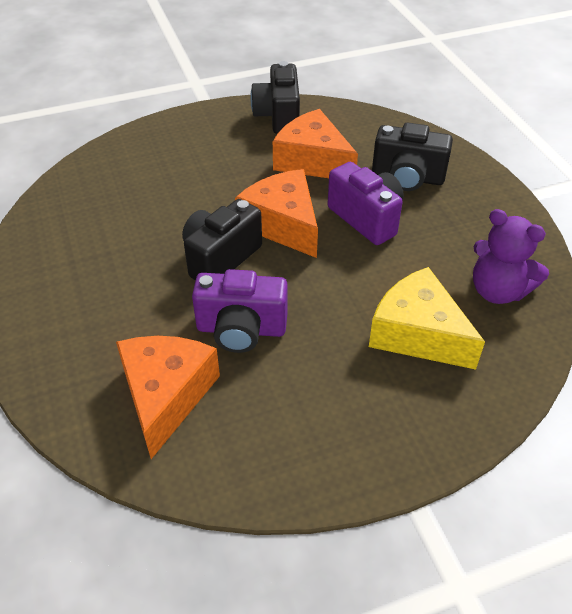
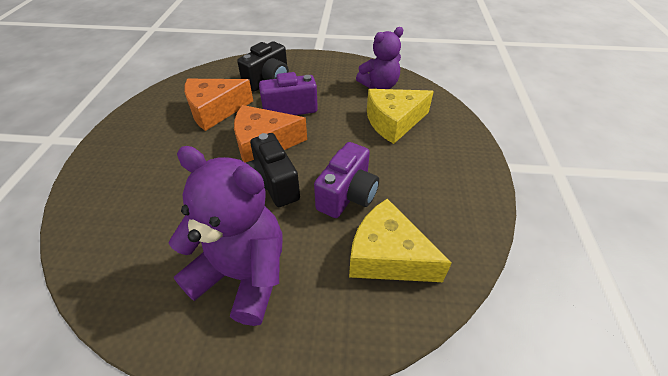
camera: 65 degrees left, 0 degrees up
(94, 286) = (242, 274): none -> purple teddy bear
(166, 395) = (387, 256): orange cheese -> yellow cheese
(278, 116) = (151, 110): black camera -> none

